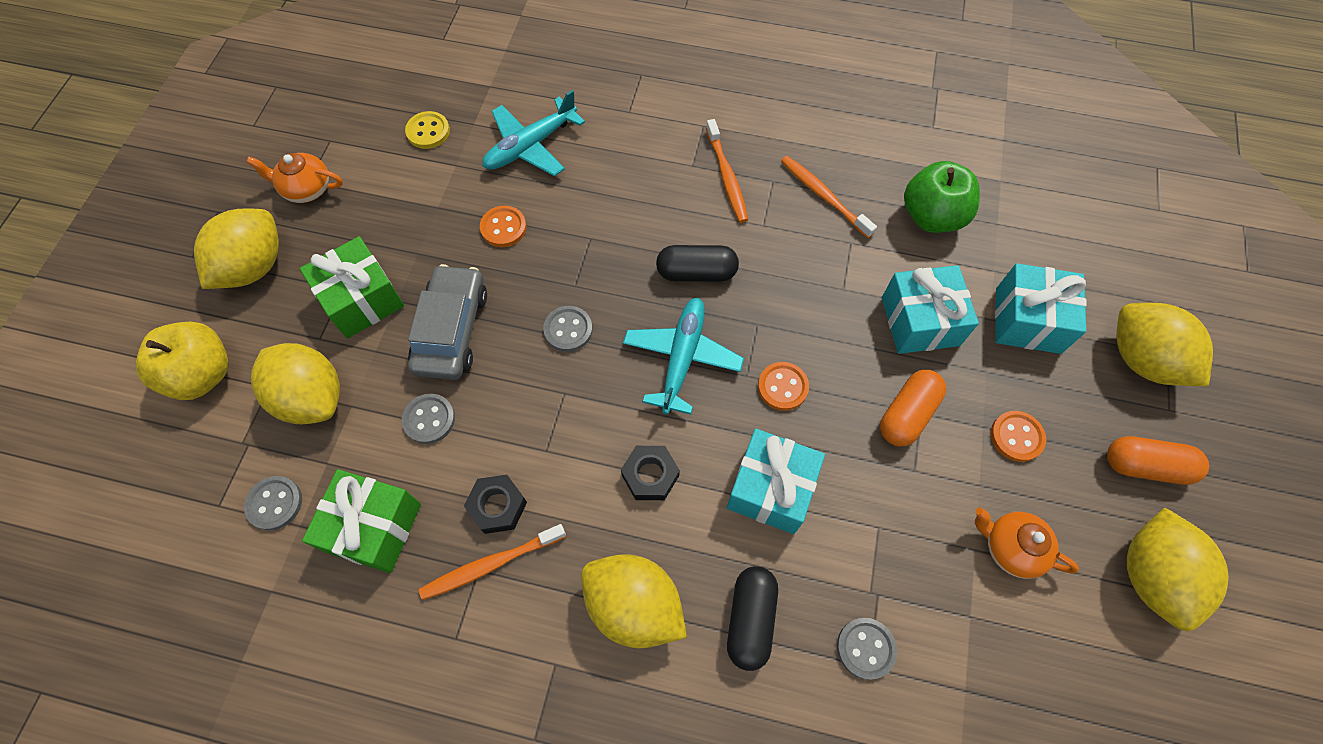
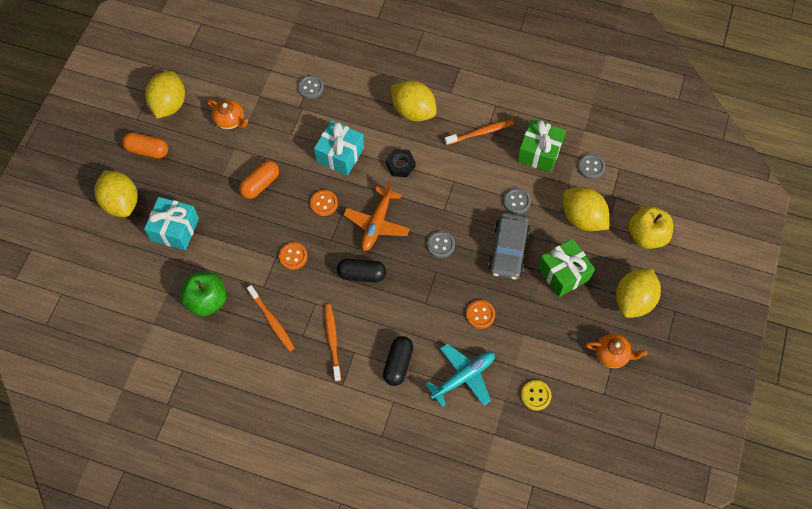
camera: 175 degrees left, 0 degrees up
(498, 506) = (478, 157): black nut -> none
(682, 358) = (377, 223): turquoise plane -> orange plane
(750, 619) = (360, 102): black capsule -> black capsule (398, 364)
(920, 321) = (237, 234): turquoise gift -> none
(1016, 437) = (207, 169): orange button -> orange button (293, 256)

